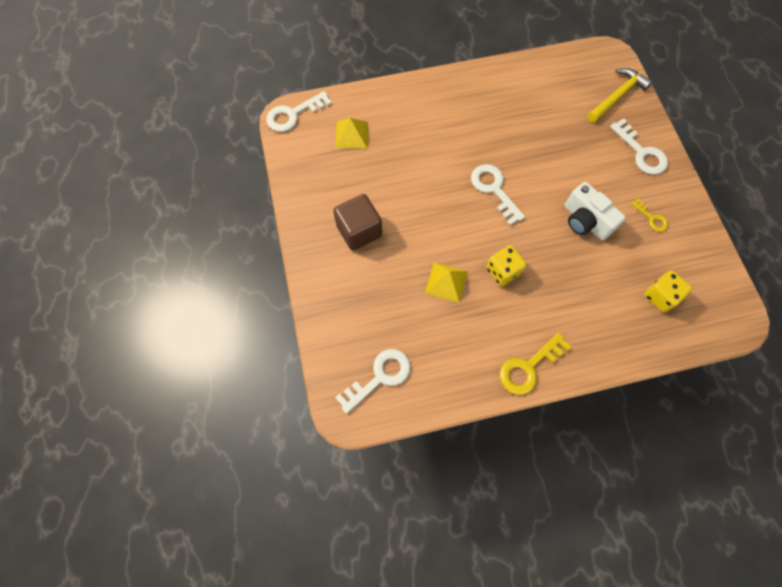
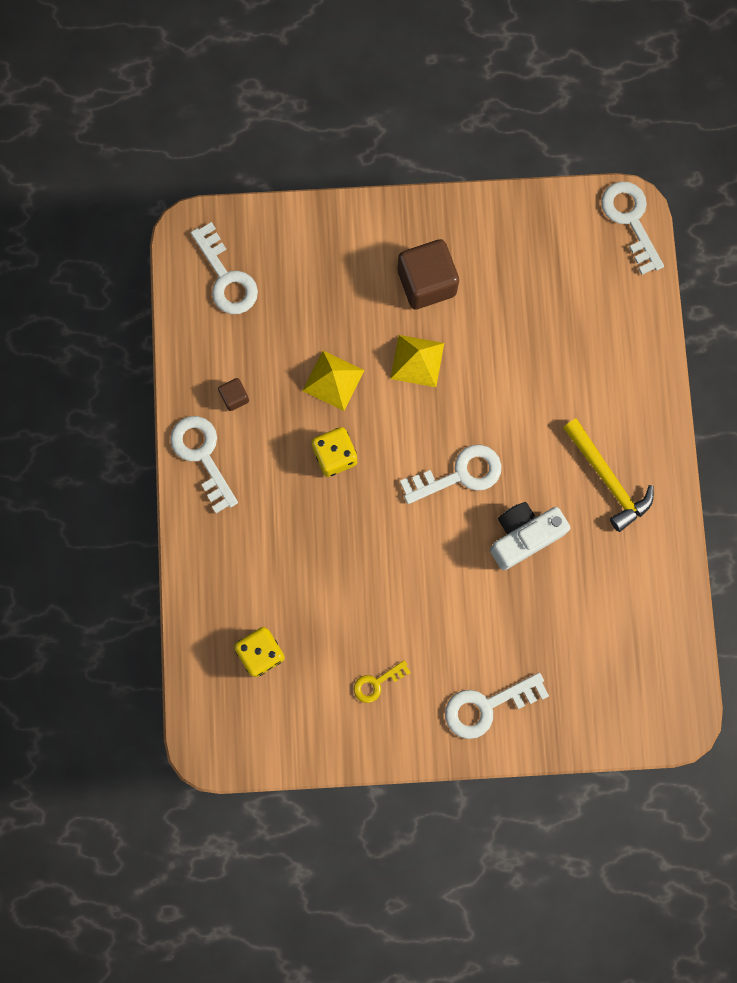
camera: 100 degrees right, 10 degrees up
(351, 134) = (583, 295): yellow pyramid -> yellow pyramid (417, 361)
(476, 351) = (234, 397): none -> brown cube
(528, 367) = (202, 456): yellow key -> white key
(585, 221) = (388, 587): white camera -> white camera (523, 536)
(617, 96) = (595, 705): yellow hammer -> yellow hammer (608, 480)

